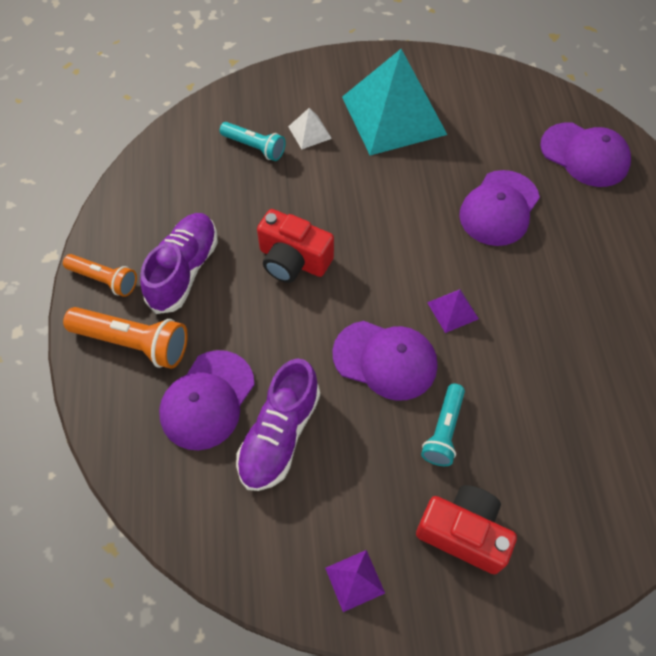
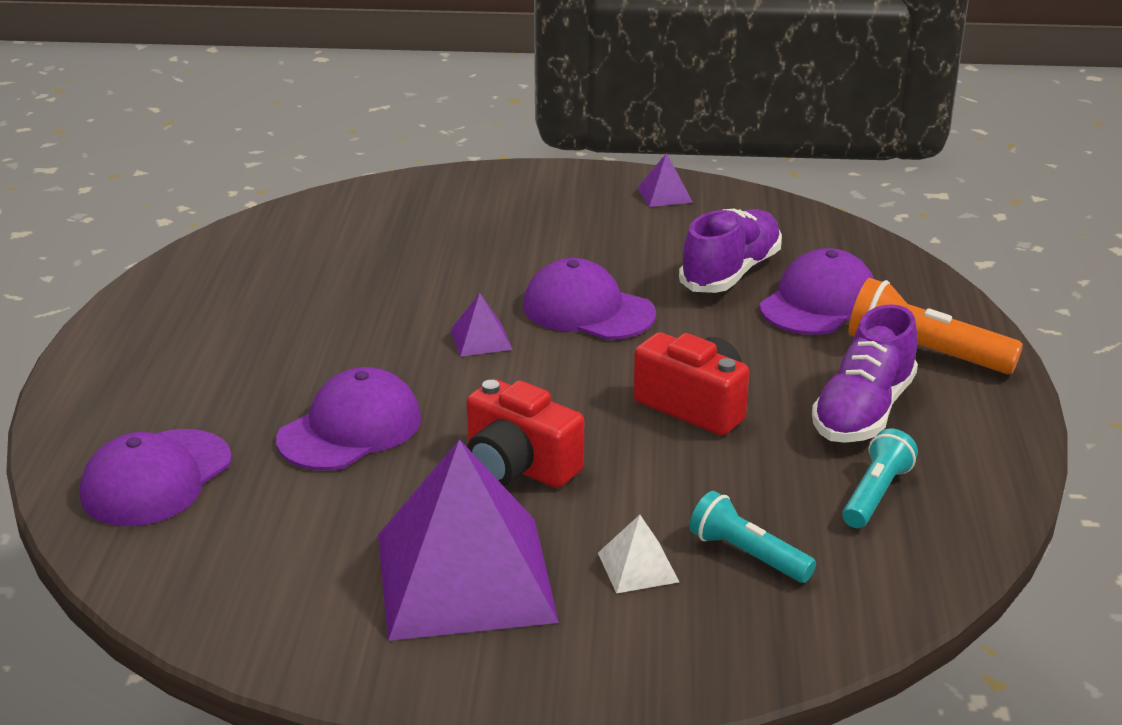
camera: 170 degrees left, 30 degrees down
(104, 280) = (985, 414): orange flashlight -> none
(393, 115) = (464, 577): turquoise pyramid -> purple pyramid
(443, 431) = (538, 259): turquoise flashlight -> turquoise flashlight (876, 494)
(463, 533) = (547, 206): red camera -> red camera (518, 467)
(585, 155) = (156, 478): purple cap -> purple cap turned 105 degrees counterclockwise

